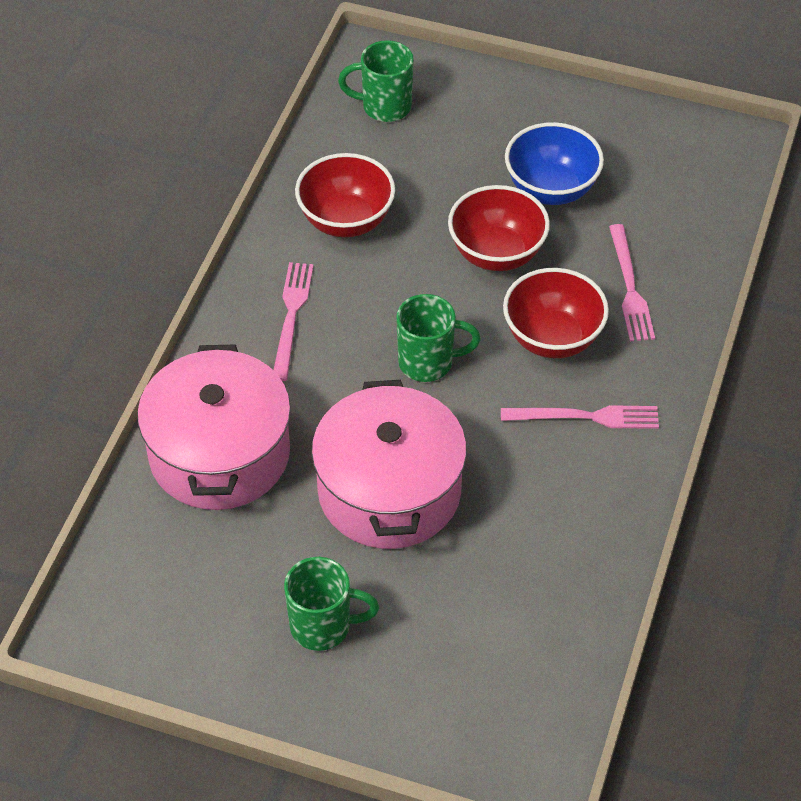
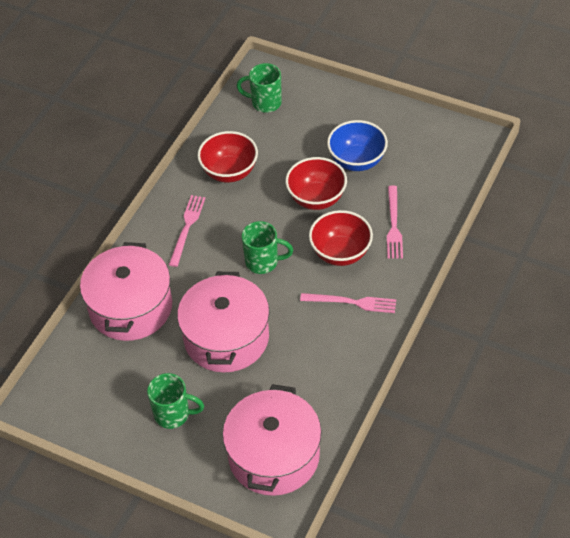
camera: 10 degrees right, 0 degrees up
(504, 680) = (273, 456): none -> pink pot

